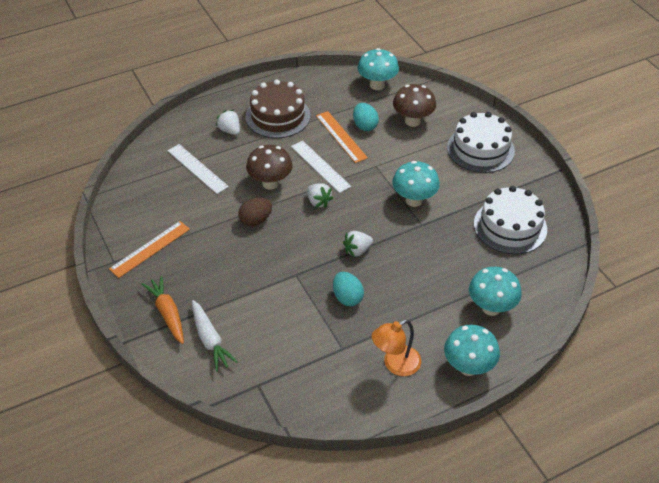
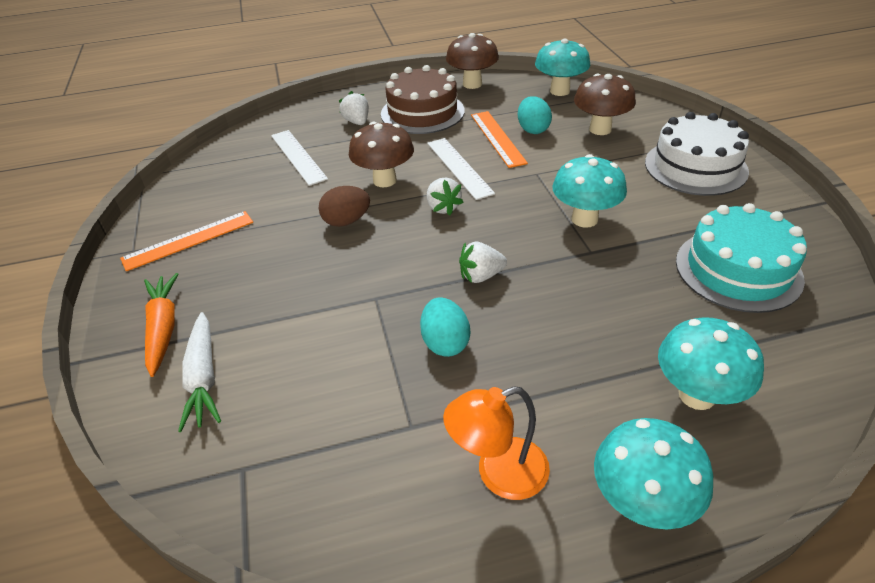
camera: 15 degrees right, 5 degrees down
(308, 83) = (472, 84): none -> brown mushroom
(510, 226) = (738, 270): white cake -> turquoise cake

